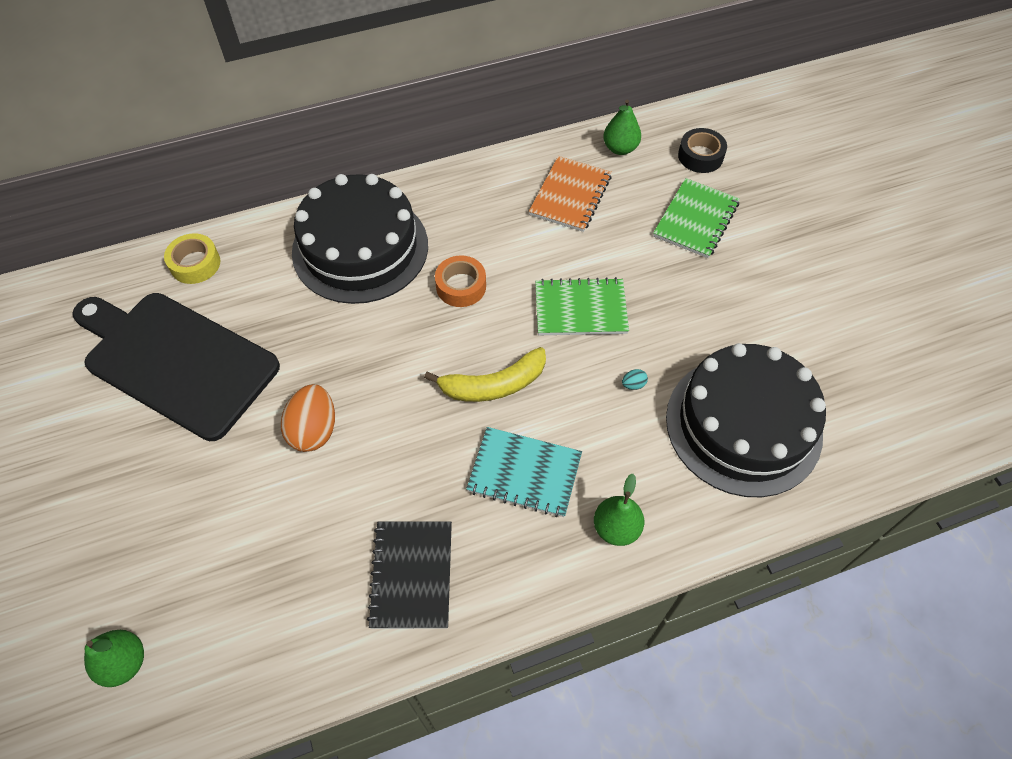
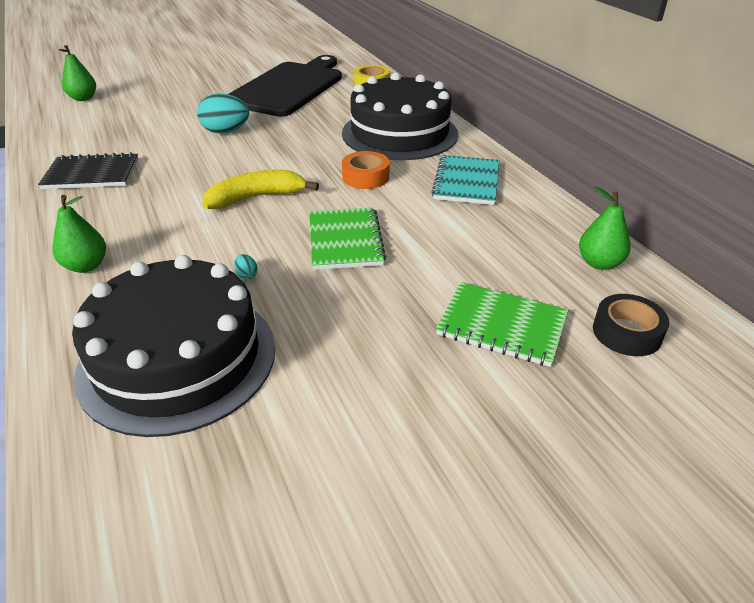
camera: 85 degrees right, 20 degrees down
(314, 430) = (225, 132): orange egg -> turquoise egg
(493, 385) = (256, 197): yellow banana -> yellow banana turned 90 degrees clockwise
(524, 473) = (161, 216): turquoise notebook -> turquoise notebook (466, 182)
(570, 195) = (503, 230): orange notebook -> none

